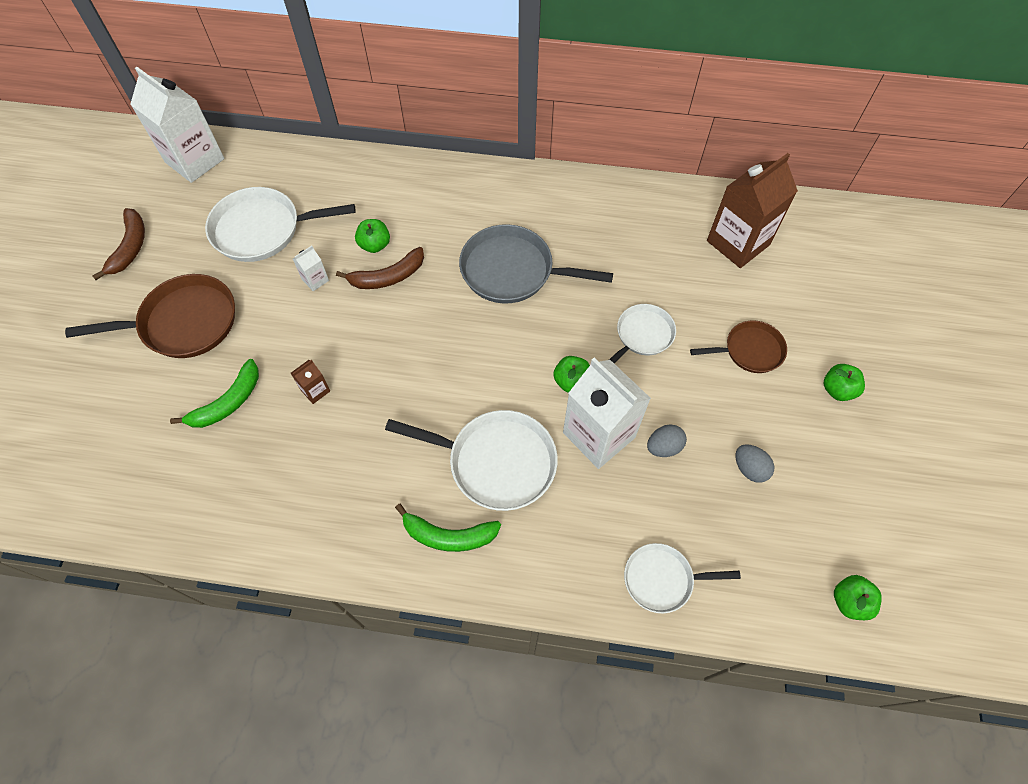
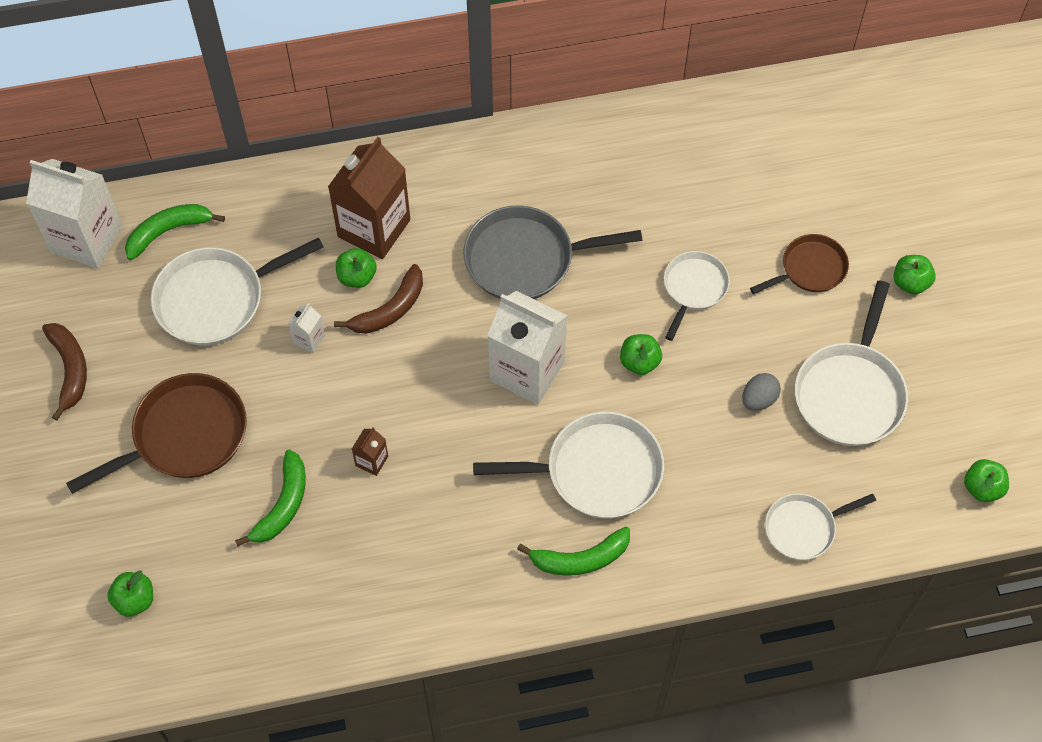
camera: 20 degrees left, 0 degrees up
(74, 440) = (135, 600): none -> green apple
(254, 172) = (168, 231): none -> green banana
(599, 435) = (689, 408): white carton -> white carton (527, 371)
(738, 243) = (757, 149): brown carton -> brown carton (374, 228)
(749, 469) = (850, 393): grey egg -> white pan

